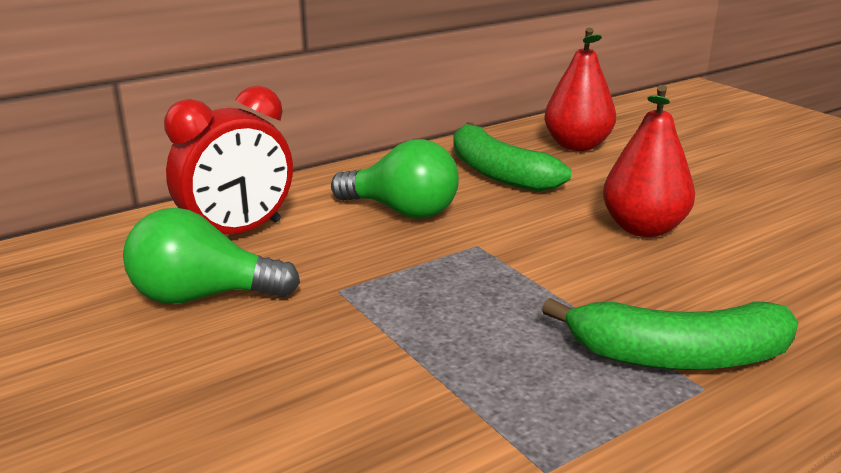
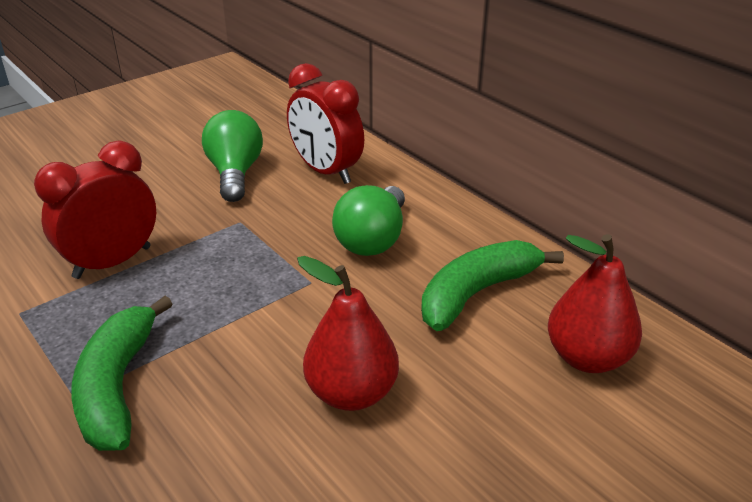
camera: 85 degrees right, 10 degrees up
(419, 389) = (112, 262): none -> red clock

